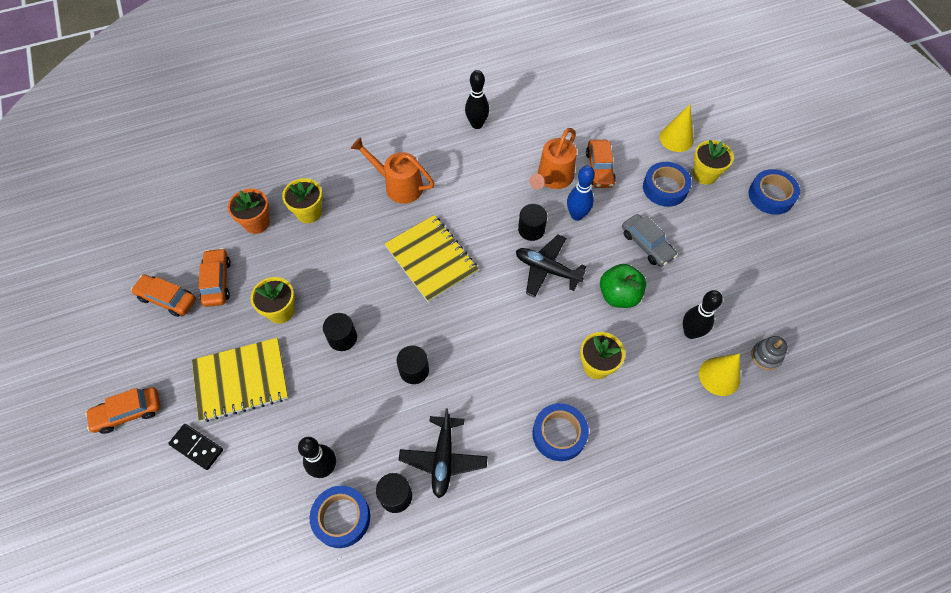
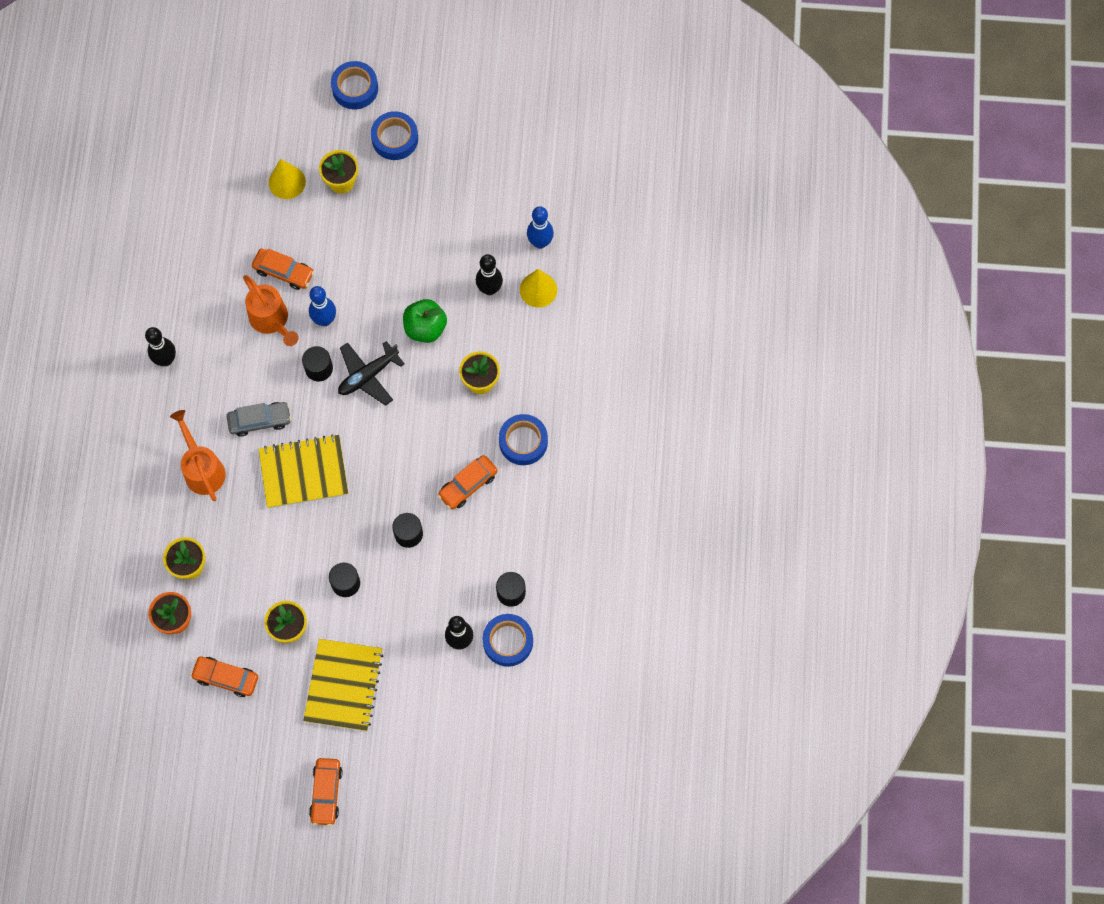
camera: 65 degrees left, 10 degrees up
(167, 299) = (221, 730): orange car -> orange car (468, 485)
(197, 447) = (389, 741): black domino -> none
(398, 185) = (202, 468): orange watering can -> orange watering can turned 105 degrees clockwise
(443, 459) = (498, 542): black plane -> none
(647, 244) = (388, 276): grey car -> grey car (260, 421)
(665, 188) = (337, 225): blue tape -> blue tape (355, 88)
(766, 356) = (540, 242): grey stacking toy -> blue bowling pin

